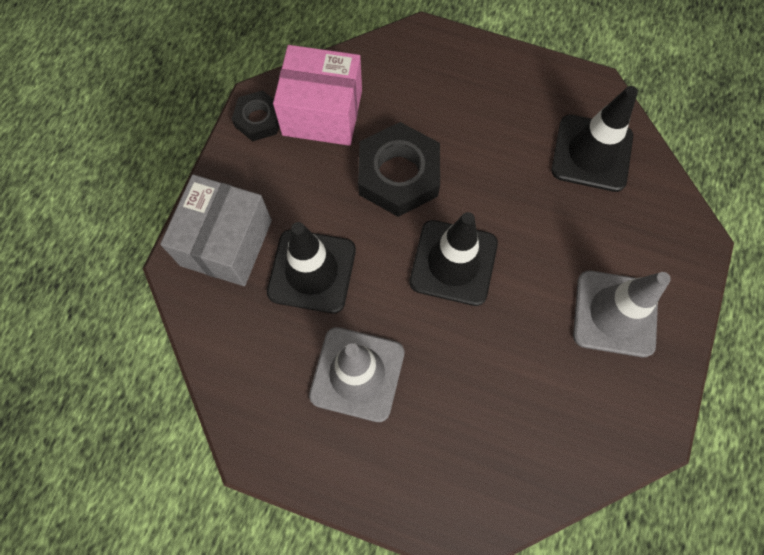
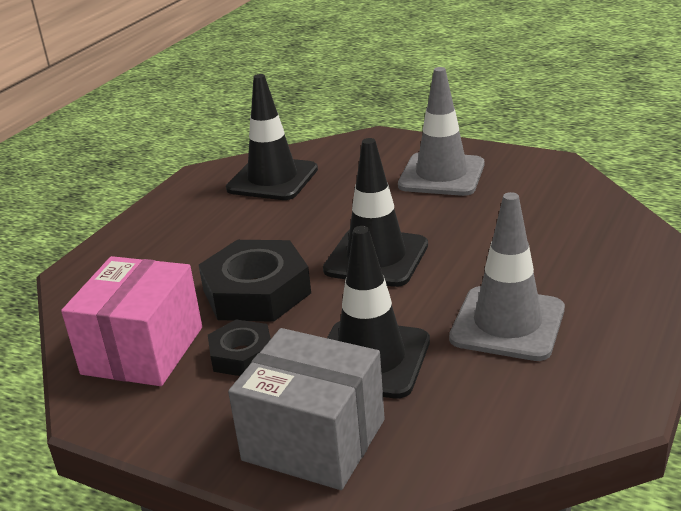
camera: 80 degrees left, 40 degrees down
(259, 119) = (125, 410): black nut -> black nut (242, 355)

